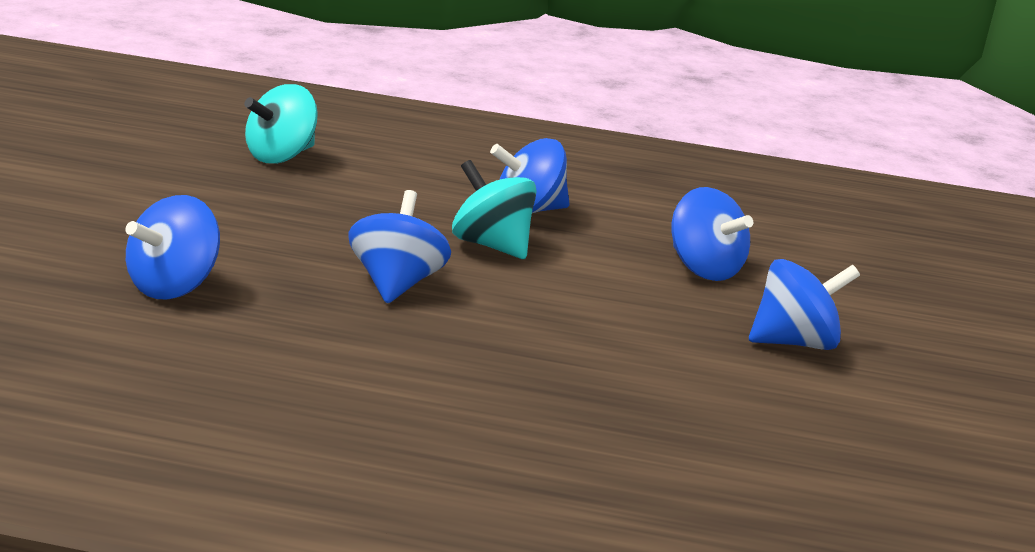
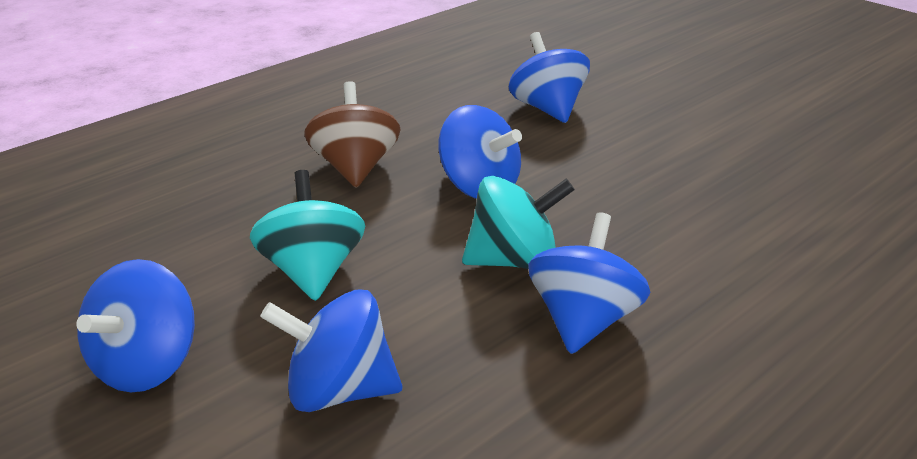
camera: 130 degrees right, 5 degrees up
(281, 156) = (811, 210): turquoise spinning top -> turquoise spinning top (312, 272)
(436, 357) = (355, 168): none -> brown spinning top

